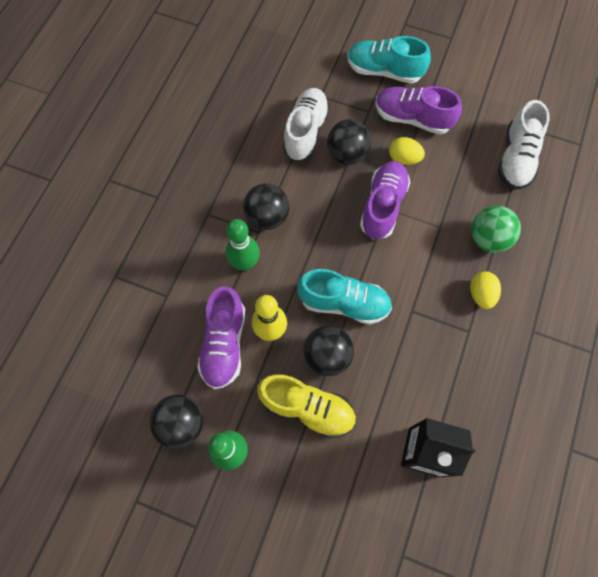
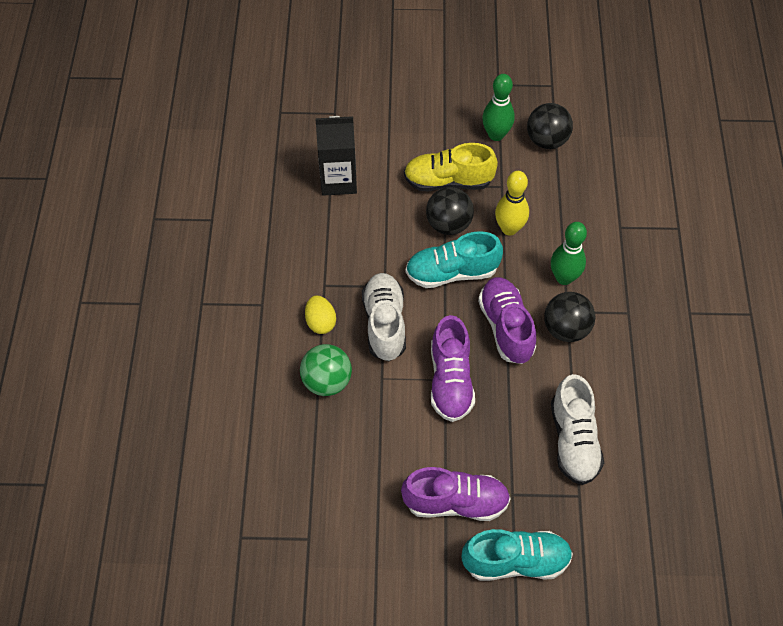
camera: 160 degrees right, 10 degrees down
(224, 344) = (545, 205): purple shoe -> purple shoe (506, 327)
(347, 154) = (514, 428): black ball -> none
(404, 159) = (447, 444): yellow egg -> none
(516, 158) = (316, 489): white shoe -> white shoe (384, 323)

